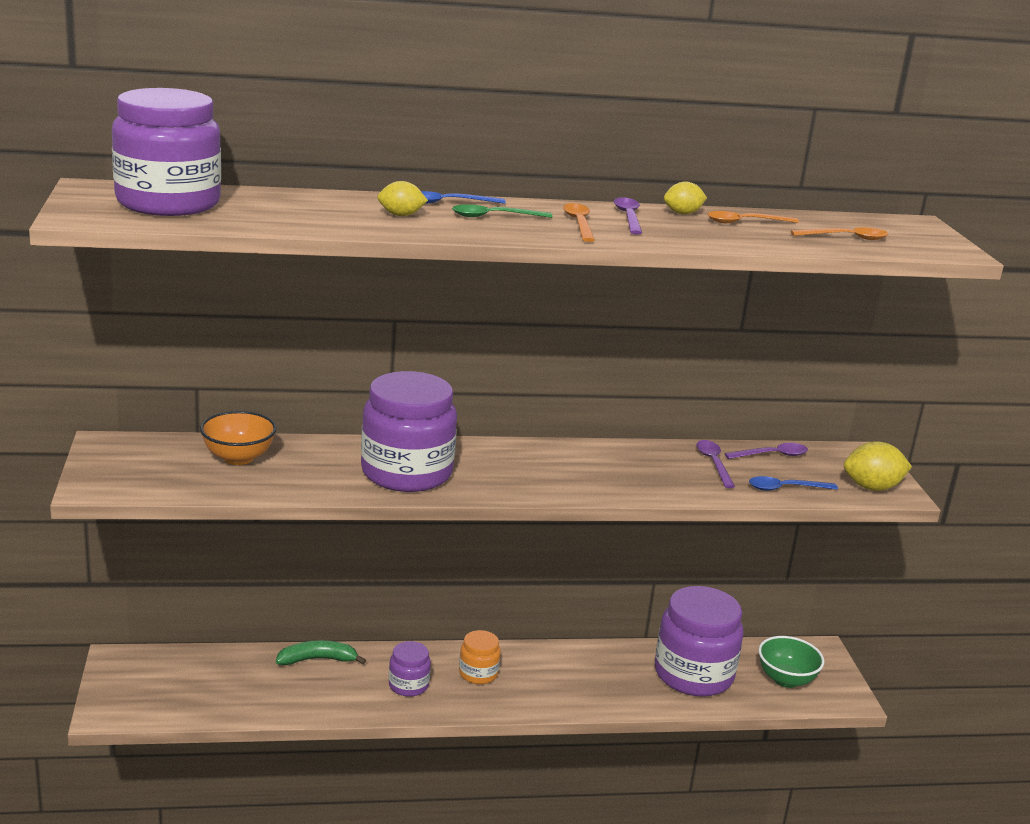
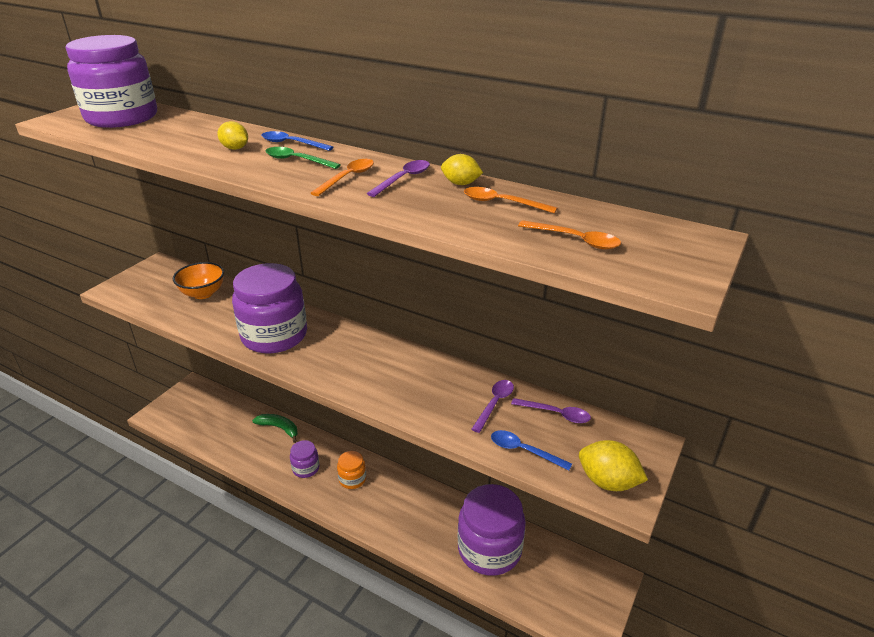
camera: 40 degrees right, 10 degrees up
(786, 679) = (556, 590): green bowl -> none

